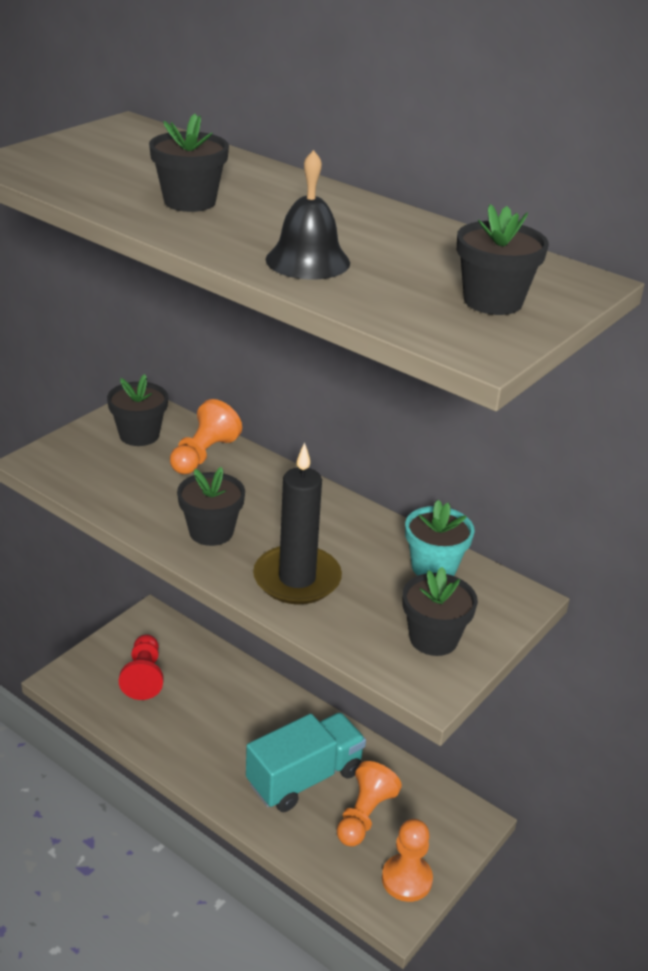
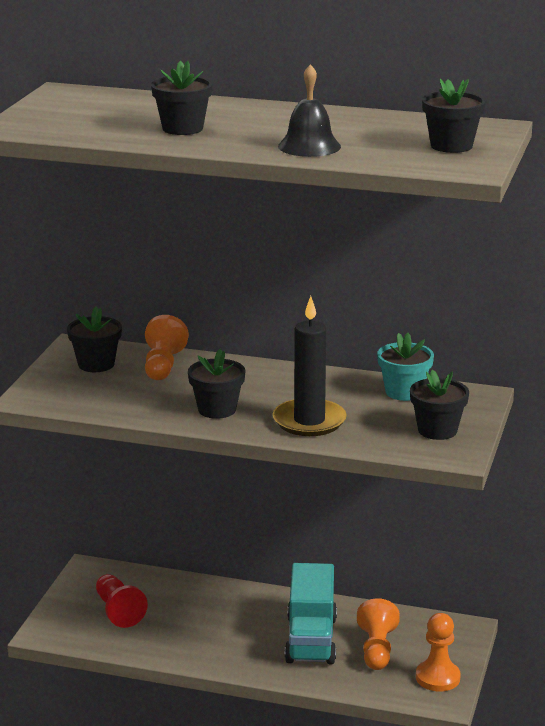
camera: 20 degrees left, 10 degrees down
(304, 778) = (311, 639): turquoise truck -> turquoise truck turned 150 degrees clockwise

